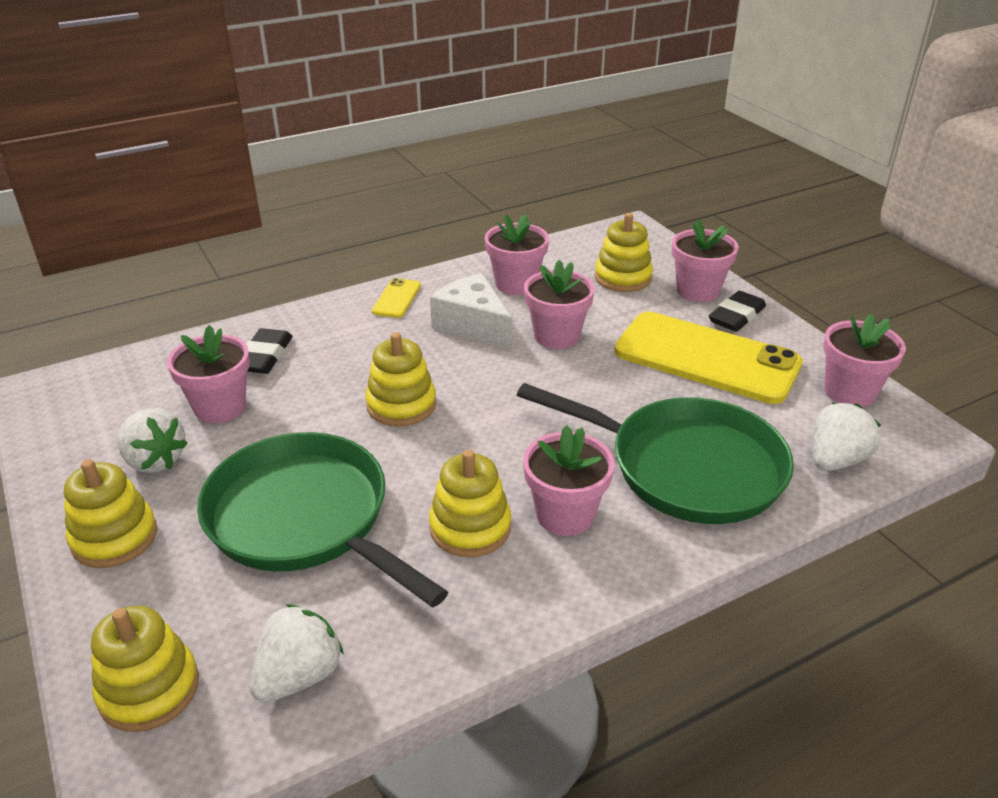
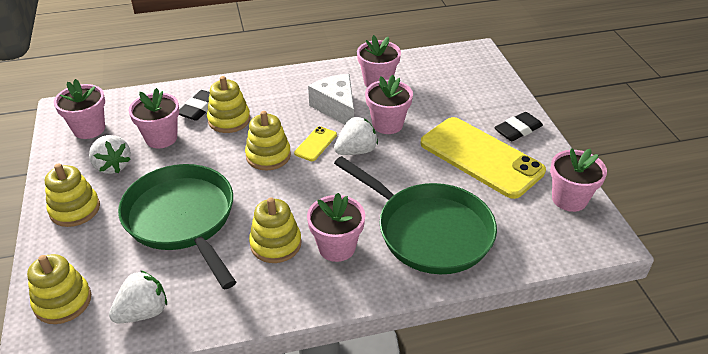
camera: 15 degrees right, 5 degrees up
(396, 298) = (296, 81): yellow phone -> yellow phone (315, 144)
(623, 278) = (452, 88): yellow stacking toy -> yellow stacking toy (229, 120)
(697, 291) = (500, 106): pink flower pot -> pink flower pot (89, 129)
(835, 460) = (532, 245): white strawberry -> white strawberry (356, 151)

